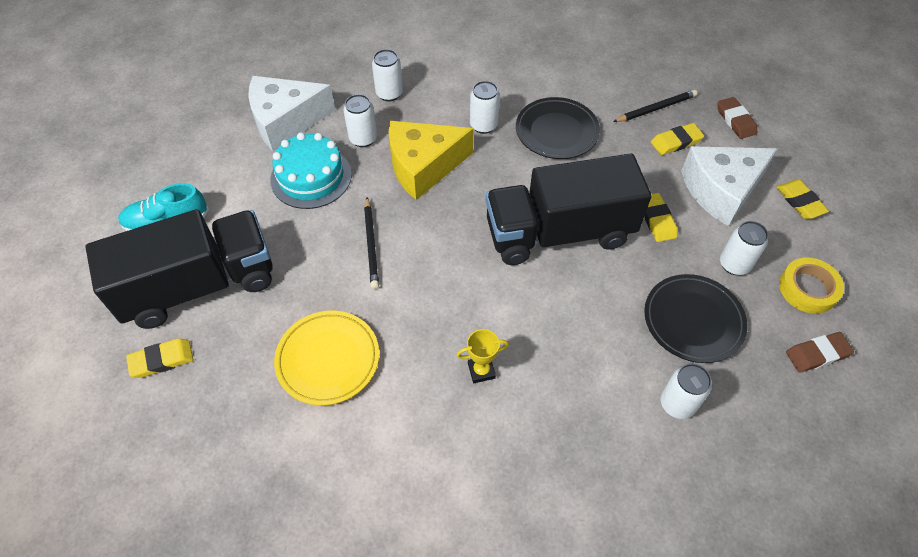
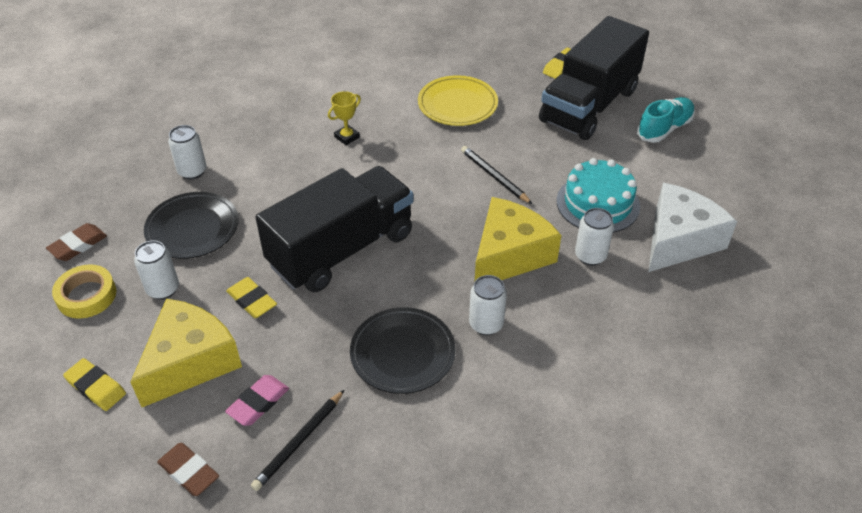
camera: 150 degrees right, 10 degrees down
(389, 94) = (615, 315): white can -> none
(676, 142) = (258, 403): yellow eraser -> pink eraser
(721, 190) = (190, 362): white cheese -> yellow cheese

